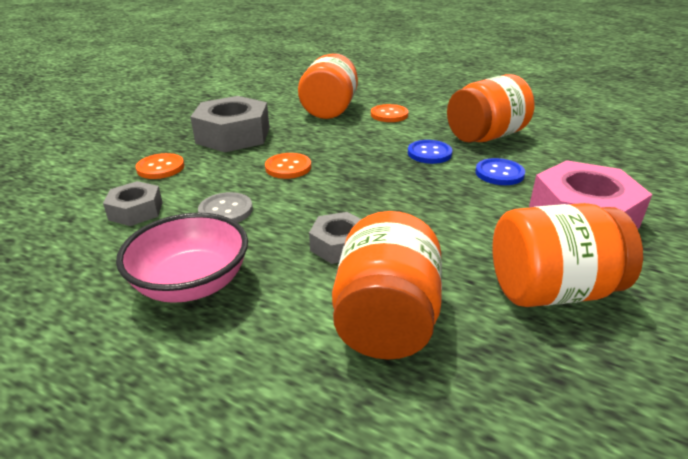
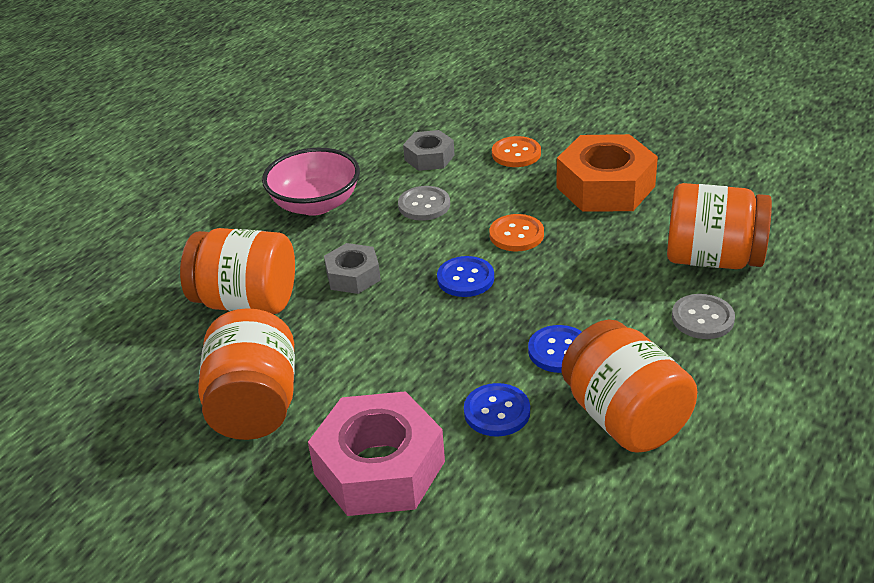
camera: 95 degrees right, 5 degrees up
(233, 135) = (605, 187): grey nut -> orange nut
(346, 187) = (465, 278): none -> blue button
(389, 115) = (702, 318): orange button -> grey button

